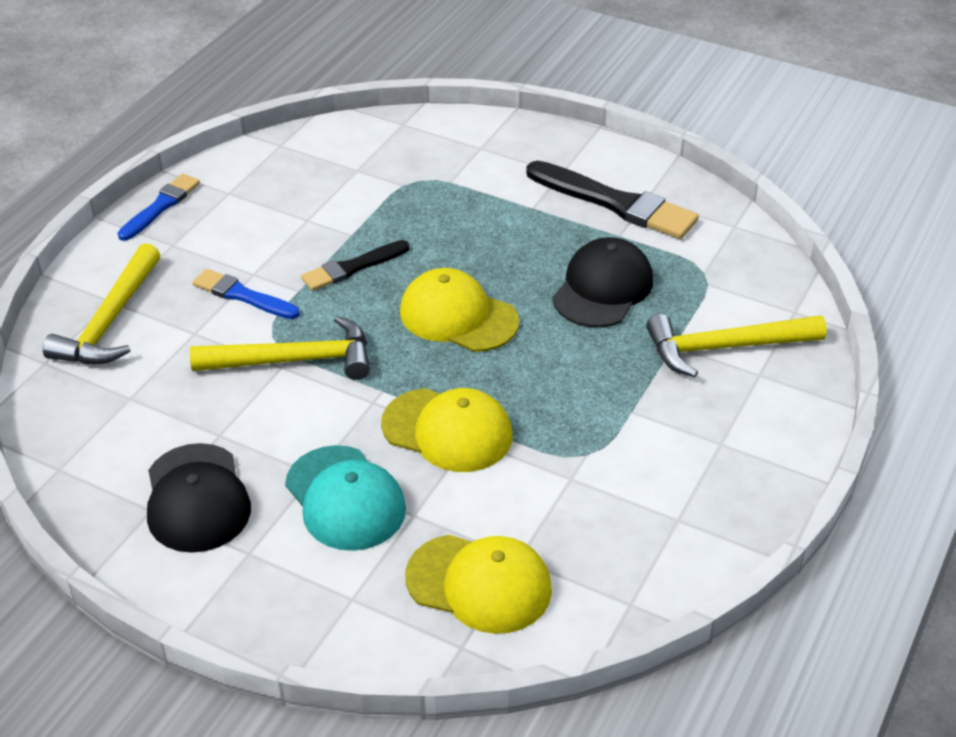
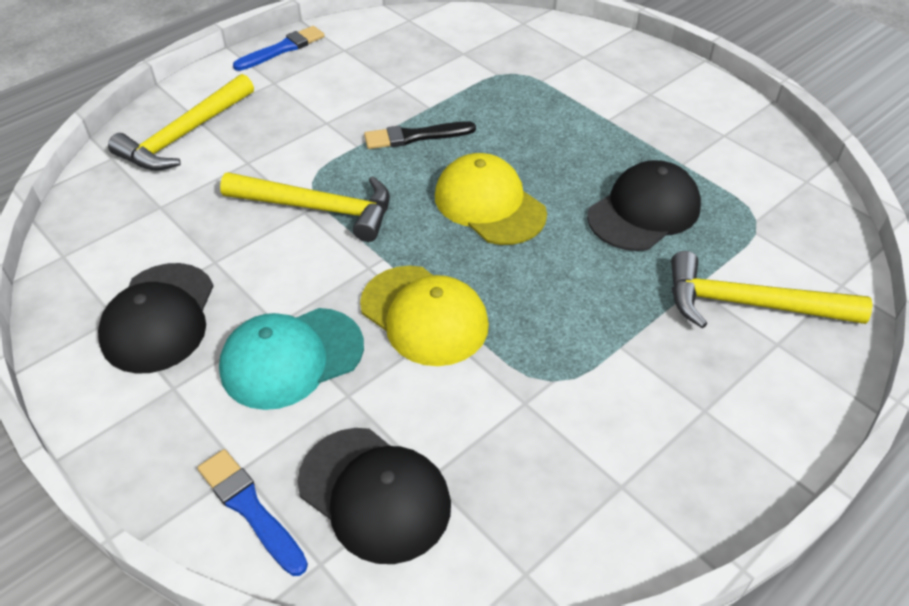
camera: 20 degrees right, 5 degrees up
(243, 296) = (307, 139): blue brush -> blue brush (250, 509)
(345, 498) = (291, 358): turquoise cap -> turquoise cap turned 75 degrees clockwise
(479, 584) = (374, 494): yellow cap -> black cap
(615, 203) = (691, 132): black brush -> none

